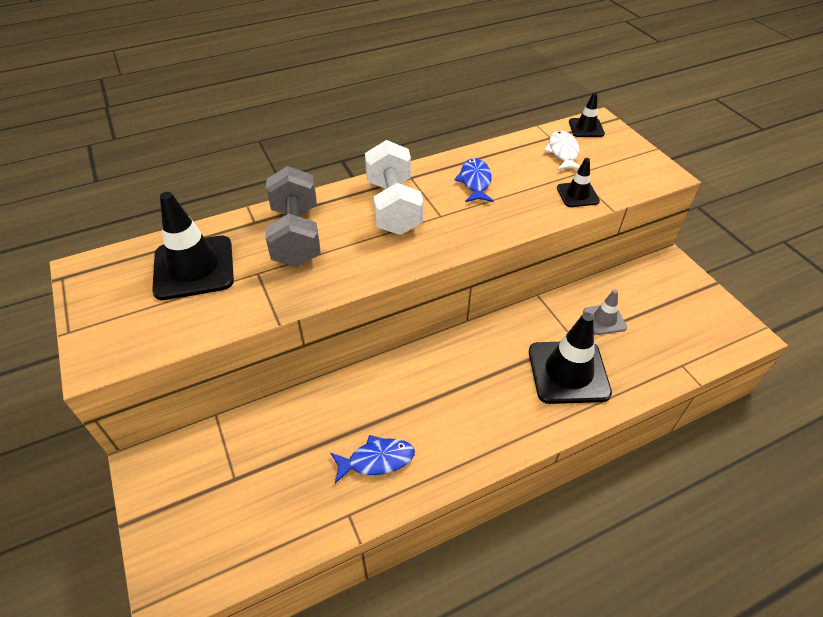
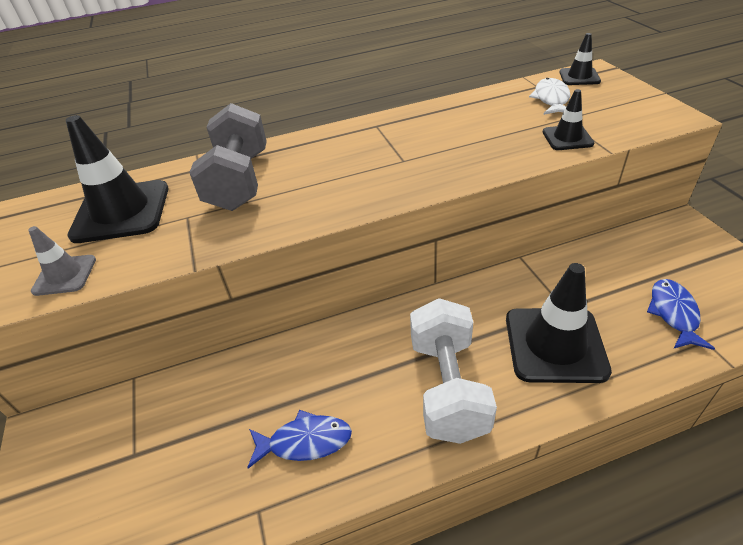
camera: 10 degrees right, 5 degrees down
(393, 207) = (351, 153): white dumbbell -> white dumbbell (447, 387)
(475, 182) = (447, 128): blue fish -> blue fish (673, 313)
(604, 319) = (602, 285): grey traffic cone -> grey traffic cone (65, 275)

